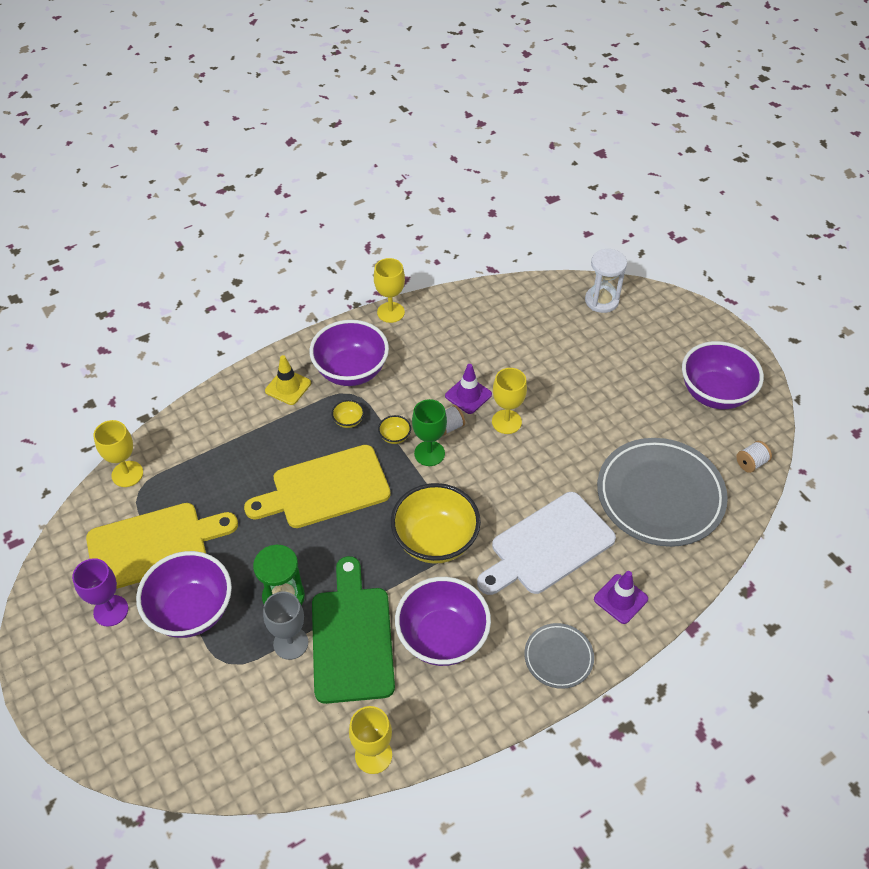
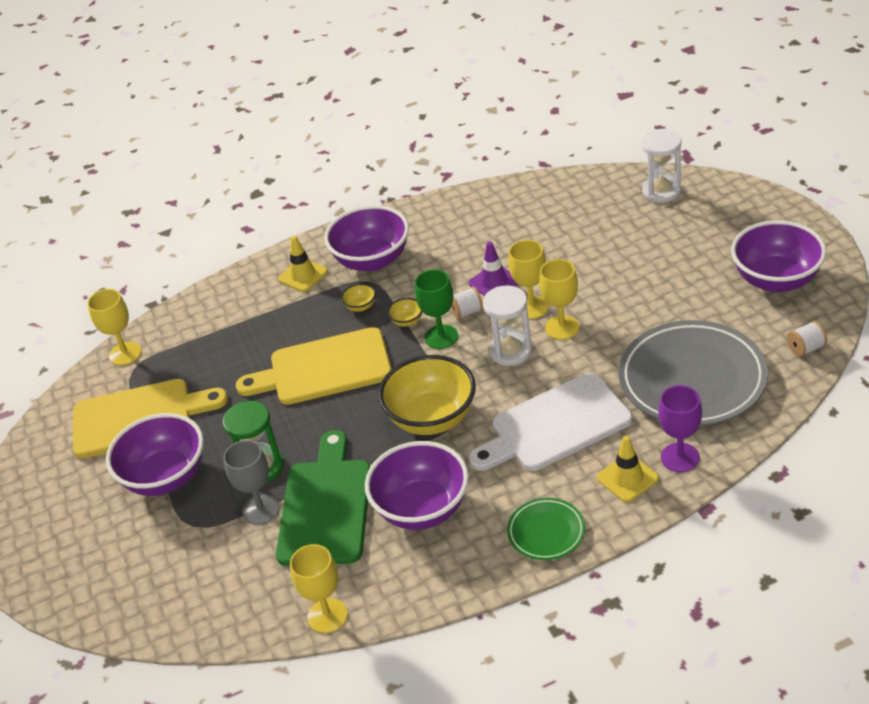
camera: 15 degrees right, 10 degrees down
(111, 610) = (86, 475): purple goblet -> purple goblet (680, 457)
(390, 312) = (425, 205): yellow goblet -> yellow goblet (562, 327)
(495, 468) = (510, 351): none -> white hourglass
(558, 657) = (546, 532): grey plate -> green plate
(620, 599) = (627, 478): purple traffic cone -> yellow traffic cone

